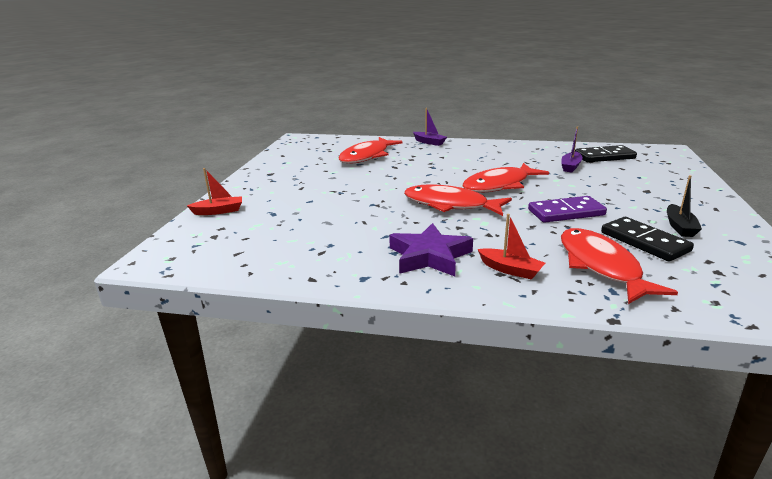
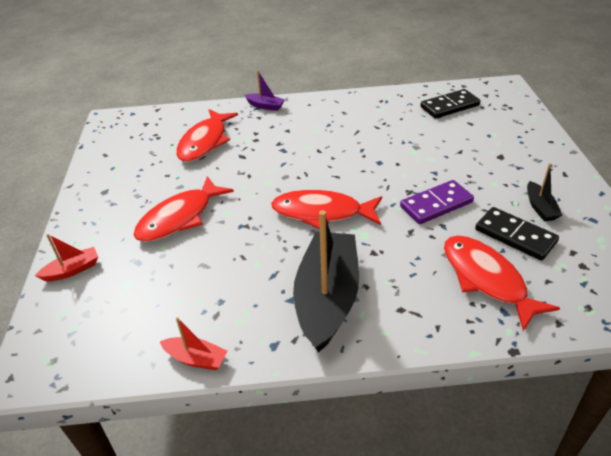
camera: 15 degrees left, 15 degrees up
(429, 256) = (327, 298): purple star -> black boat
(499, 185) = (361, 171): red fish -> red fish (180, 217)
(510, 270) = (408, 302): red boat -> red boat (196, 359)
(570, 166) = (422, 128): purple boat -> none

